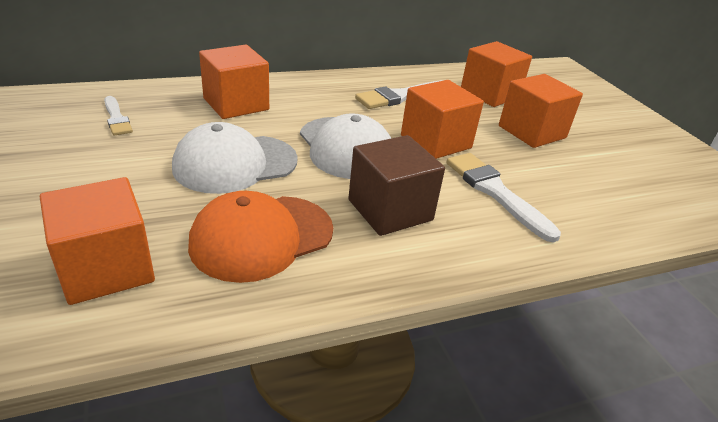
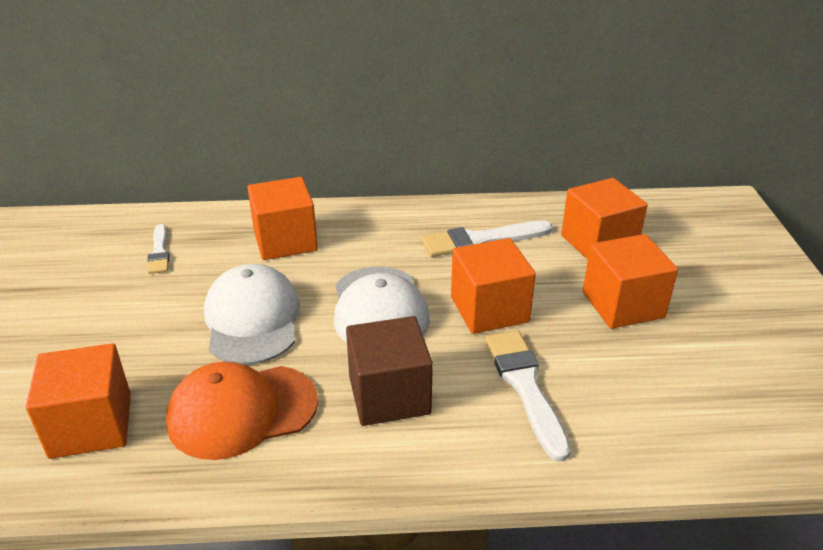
camera: 20 degrees right, 0 degrees up
(235, 164) = (252, 319): white cap -> white cap turned 90 degrees clockwise

